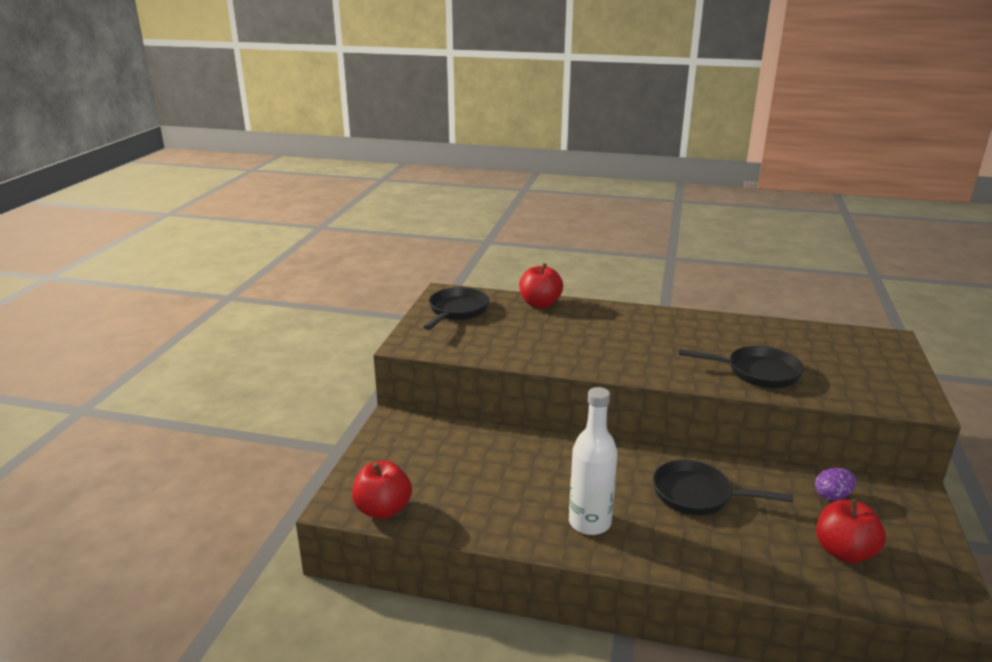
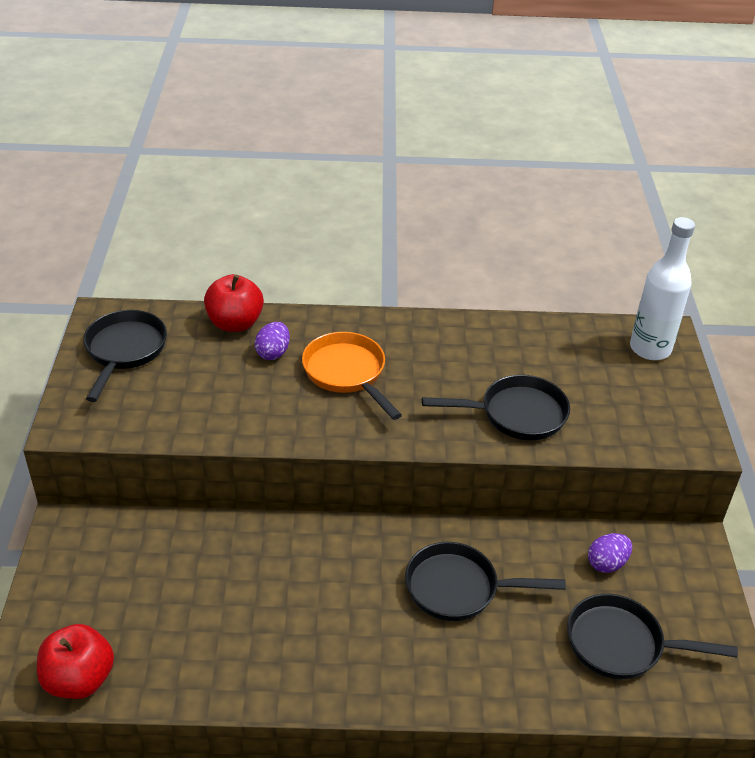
camera: 15 degrees left, 15 degrees up
(566, 321) = (273, 353): none -> purple egg
(589, 523) = (337, 653): white bottle -> white bottle (650, 349)
(621, 337) = (347, 373): none -> orange pan
(844, 552) = (622, 644): red apple -> black pan

